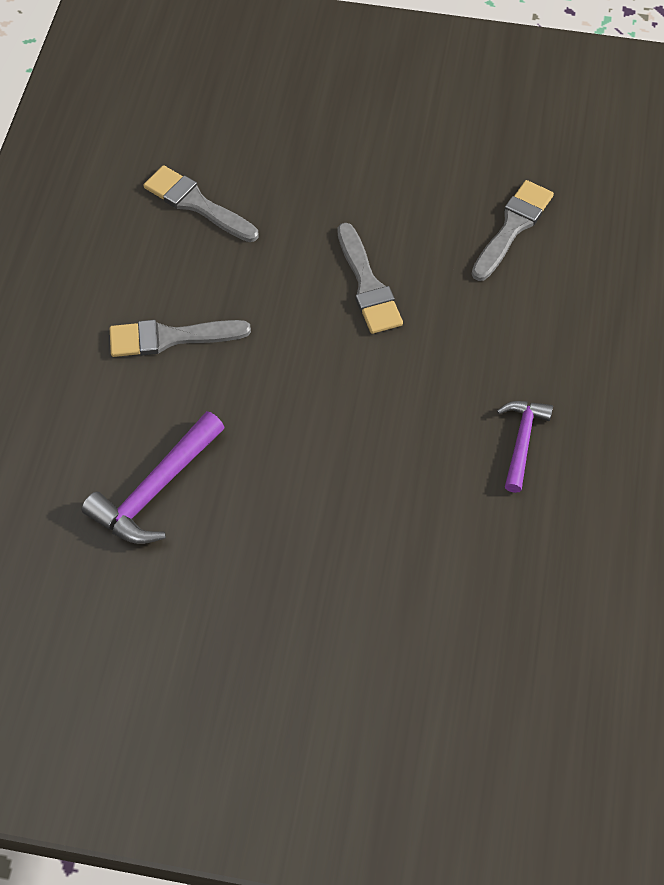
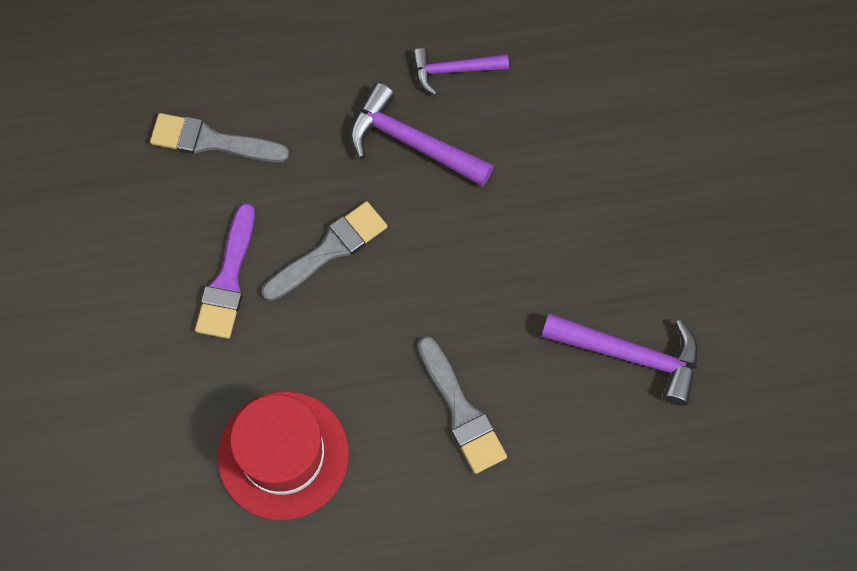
camera: 110 degrees left, 10 degrees up
(196, 204) = (283, 455): grey brush -> red hat
(370, 206) = (228, 279): none -> purple brush
(452, 381) = (412, 143): none -> purple hammer

